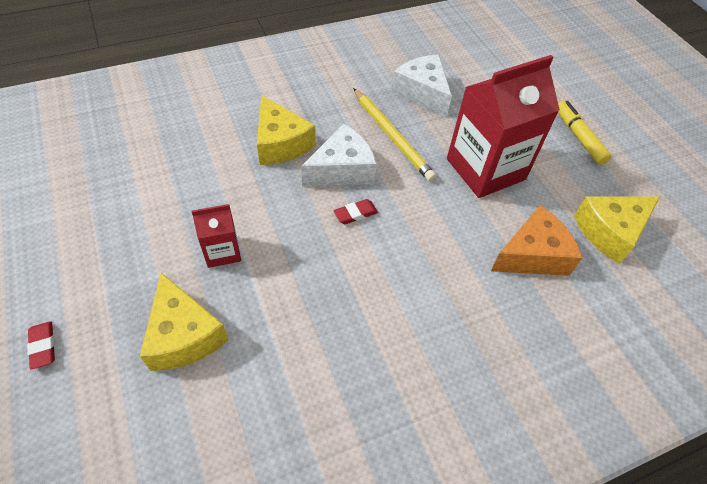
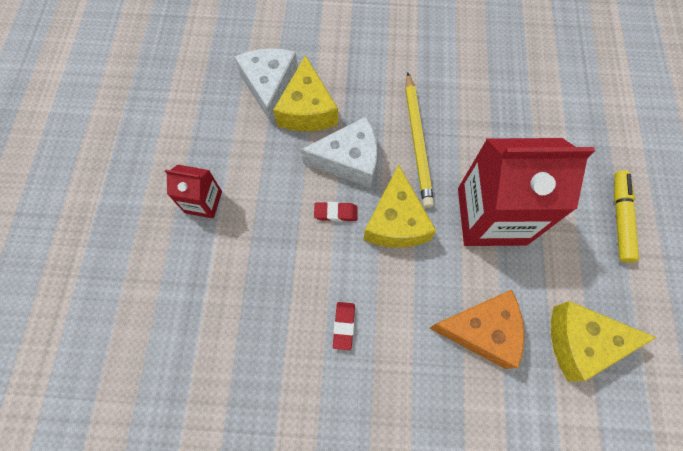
camera: 30 degrees right, 15 degrees up
(43, 346) = (36, 229): red eraser -> red eraser (344, 326)
(184, 335) = (137, 267): yellow cheese -> yellow cheese (396, 222)
(422, 92) = (478, 101): white cheese -> white cheese (270, 87)

